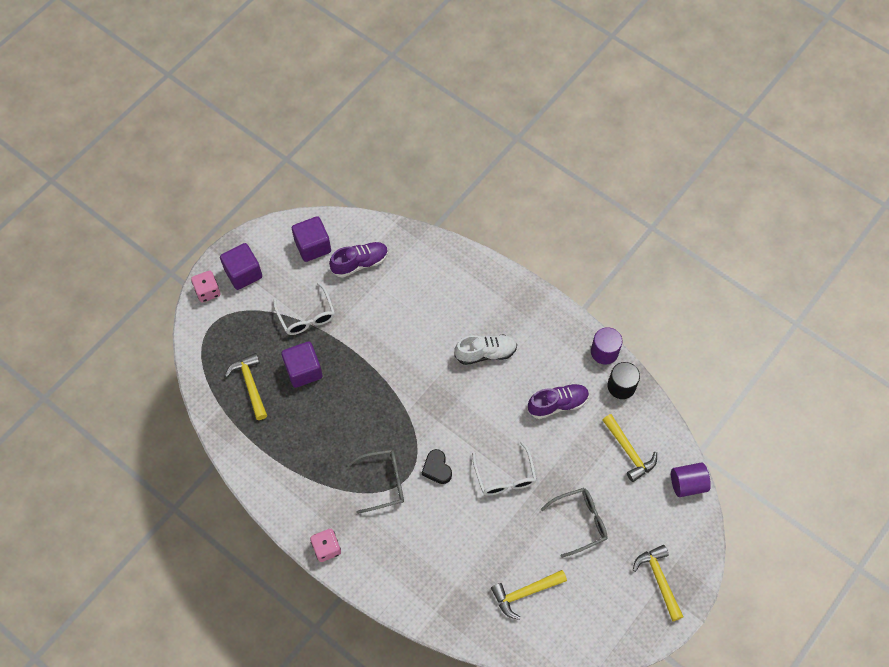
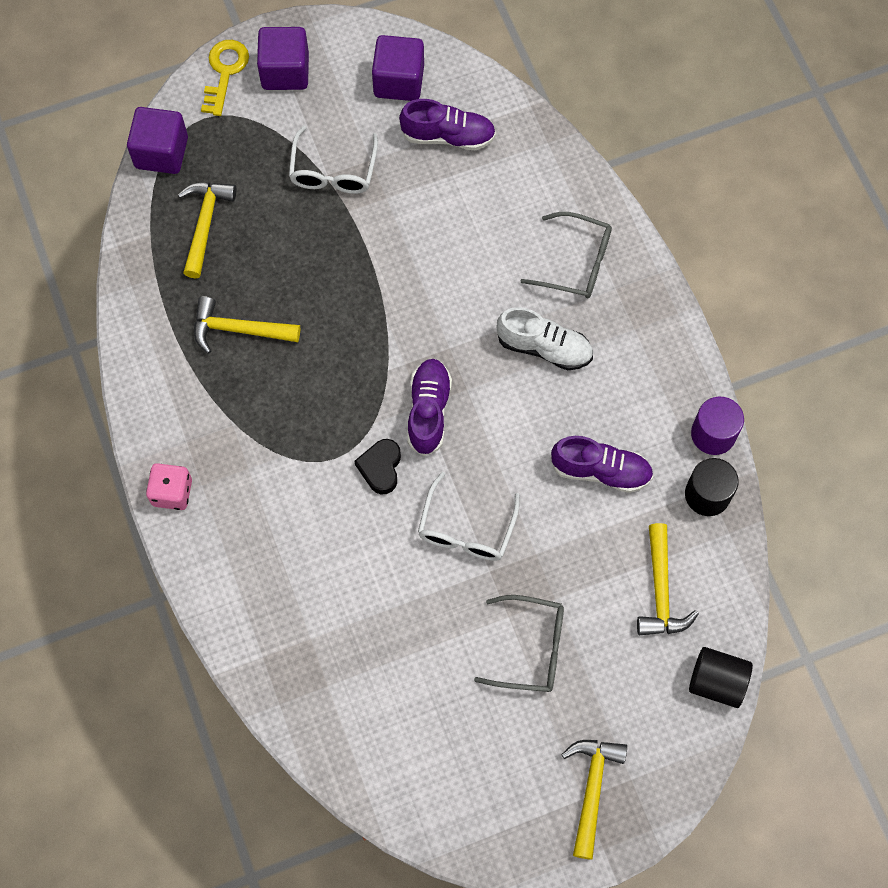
camera: 30 degrees right, 5 degrees up
(208, 291) = (225, 72): pink dice -> yellow key
(303, 370) = (285, 242): purple cube -> purple cube (161, 152)
(383, 482) = (298, 447): grey glasses -> grey glasses (576, 263)
(444, 422) = (428, 411): none -> purple shoe
(525, 593) = (395, 700): yellow hammer -> yellow hammer (238, 330)
(687, 484) = (716, 682): purple cylinder -> black cylinder

